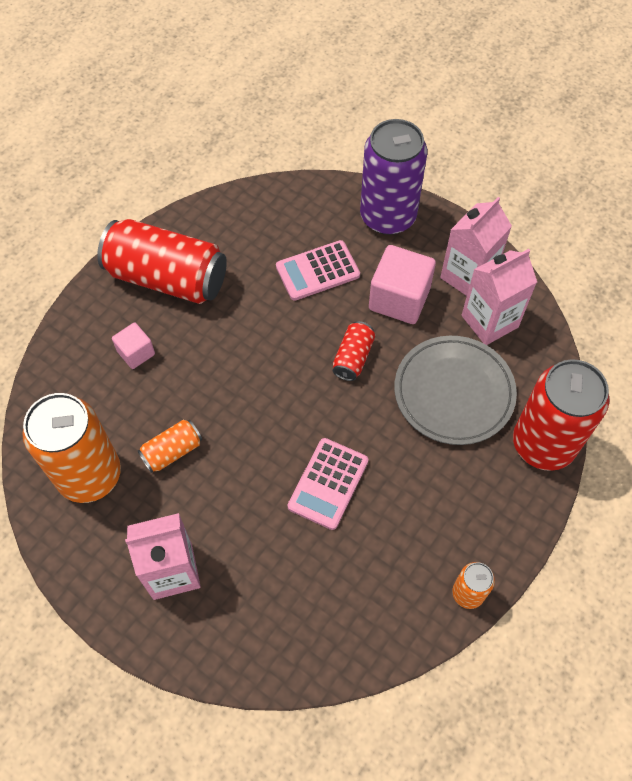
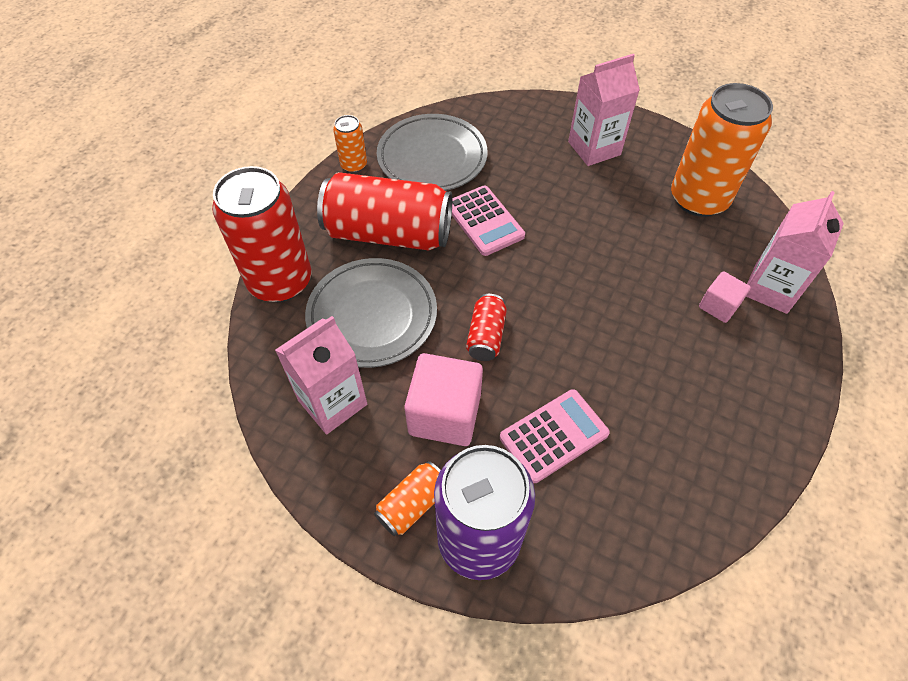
camera: 170 degrees right, 5 degrees down
(167, 278) = (732, 396): red can -> red can (388, 233)
(172, 451) = (635, 226): orange can -> orange can (412, 504)
(328, 483) = (484, 221): pink calculator -> pink calculator turned 135 degrees clockwise
(371, 589) = (432, 157): none -> grey plate
(468, 276) = (360, 460): pink carton -> pink carton (770, 289)

